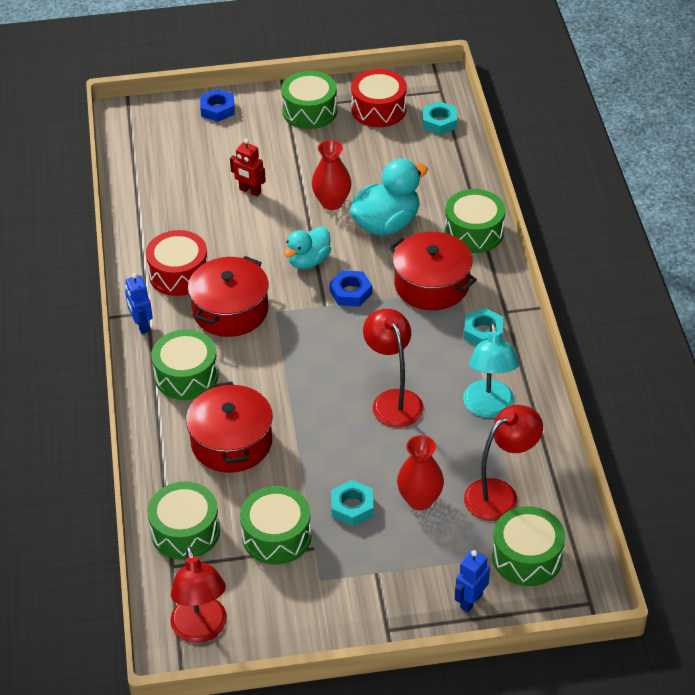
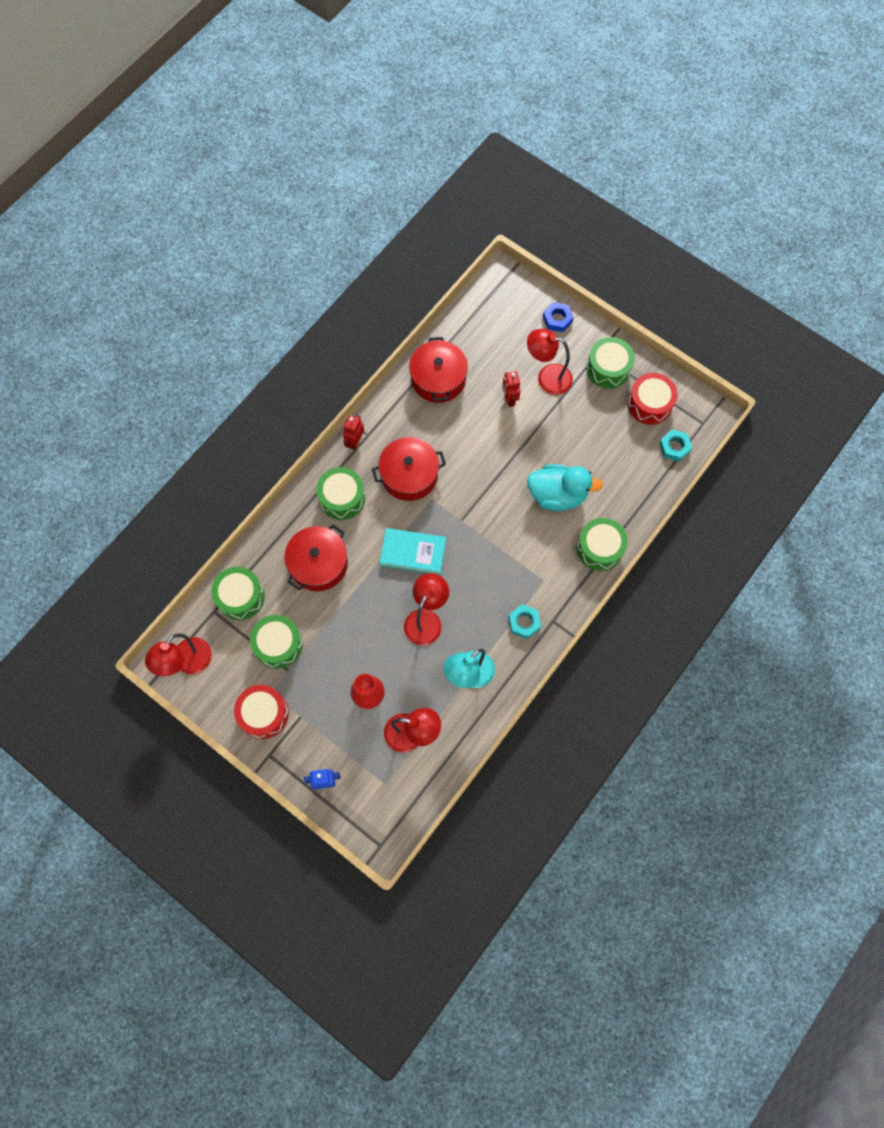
camera: 45 degrees right, 25 degrees up
(141, 325) = (355, 441): blue robot -> red robot
(179, 274) = (410, 424): red drum -> red drum (263, 714)
(264, 153) = (547, 377): none -> red lamp
(308, 261) = (486, 480): turquoise duck -> none
(312, 362) = (413, 552): none -> turquoise book
(332, 202) = (545, 450): red vase -> none
(351, 292) = (484, 525): blue nut -> none
(352, 507) = (332, 665): turquoise nut -> none
(431, 285) = (533, 562): red pot -> red pot (438, 379)
(527, 557) = (381, 786): green drum -> none

